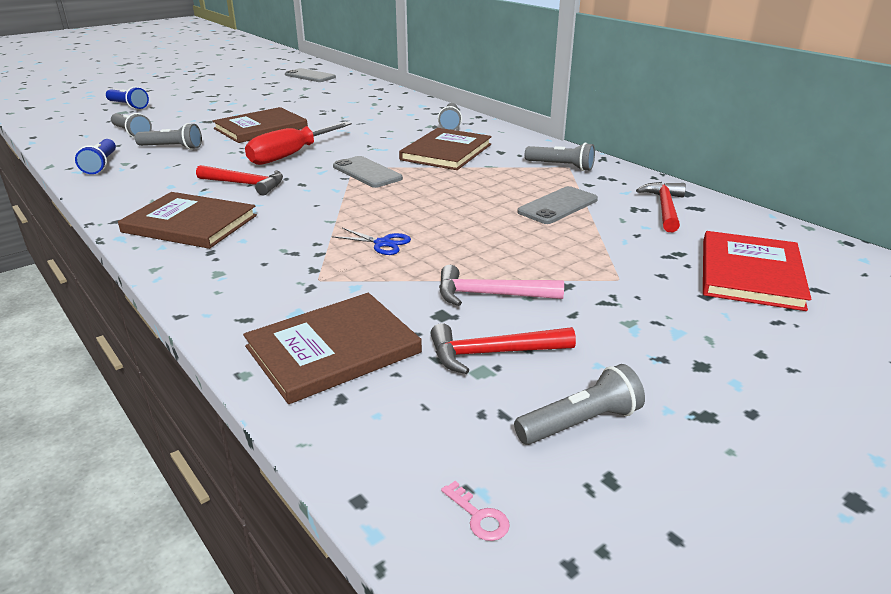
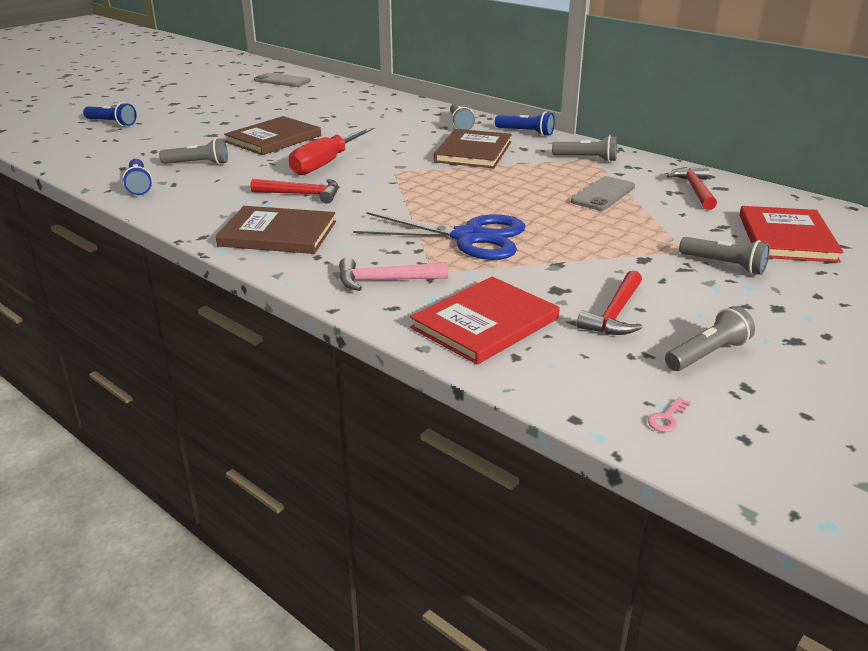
camera: 10 degrees left, 0 degrees up
(131, 133) = (142, 151): grey flashlight -> grey flashlight (724, 265)
(333, 350) = (485, 323): brown book -> red book
(367, 172) = (411, 176): grey phone -> none
(382, 243) = (469, 237): blue scissors -> blue scissors, size x2.36
(479, 516) = (667, 418): pink key -> pink key turned 90 degrees clockwise
(490, 295) = (587, 271): pink hammer -> pink hammer (384, 280)
(492, 353) = (615, 314): red hammer -> red hammer turned 45 degrees counterclockwise
(512, 136) = (526, 132): none -> blue flashlight

